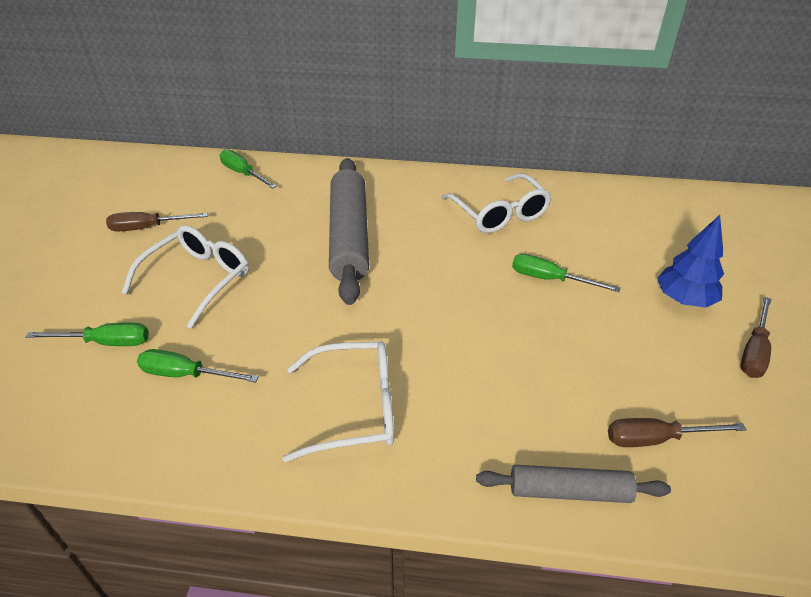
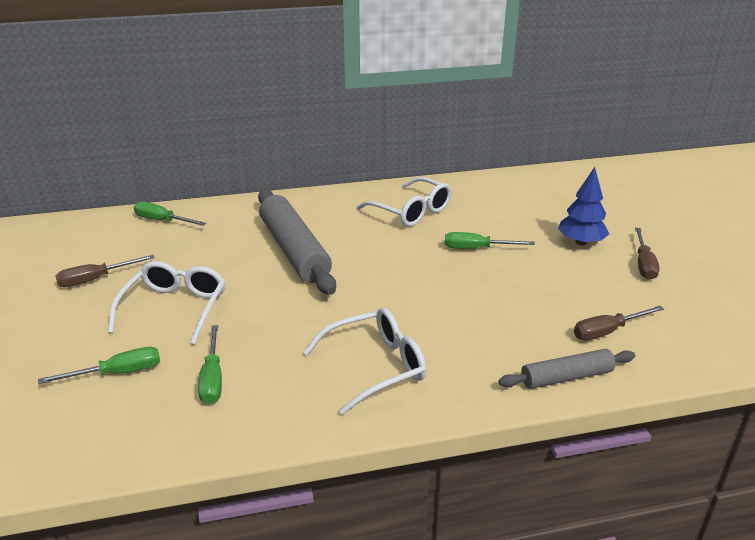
camera: 20 degrees left, 10 degrees down
(186, 374) = (212, 378): green screwdriver -> green screwdriver turned 90 degrees counterclockwise

